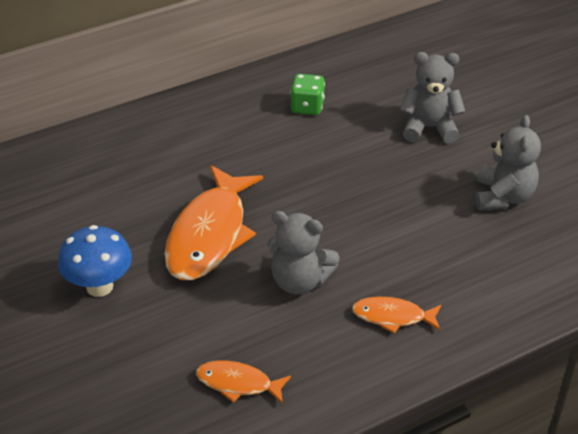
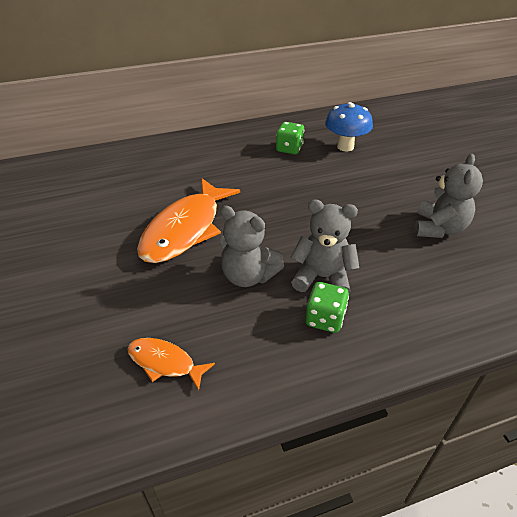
camera: 10 degrees right, 0 degrees up
(99, 286) = (81, 259): blue mushroom -> blue mushroom (345, 146)
(392, 316) = (325, 318): orange fish -> green dice
(429, 128) = (382, 171): grey teddy bear -> grey teddy bear (322, 277)

